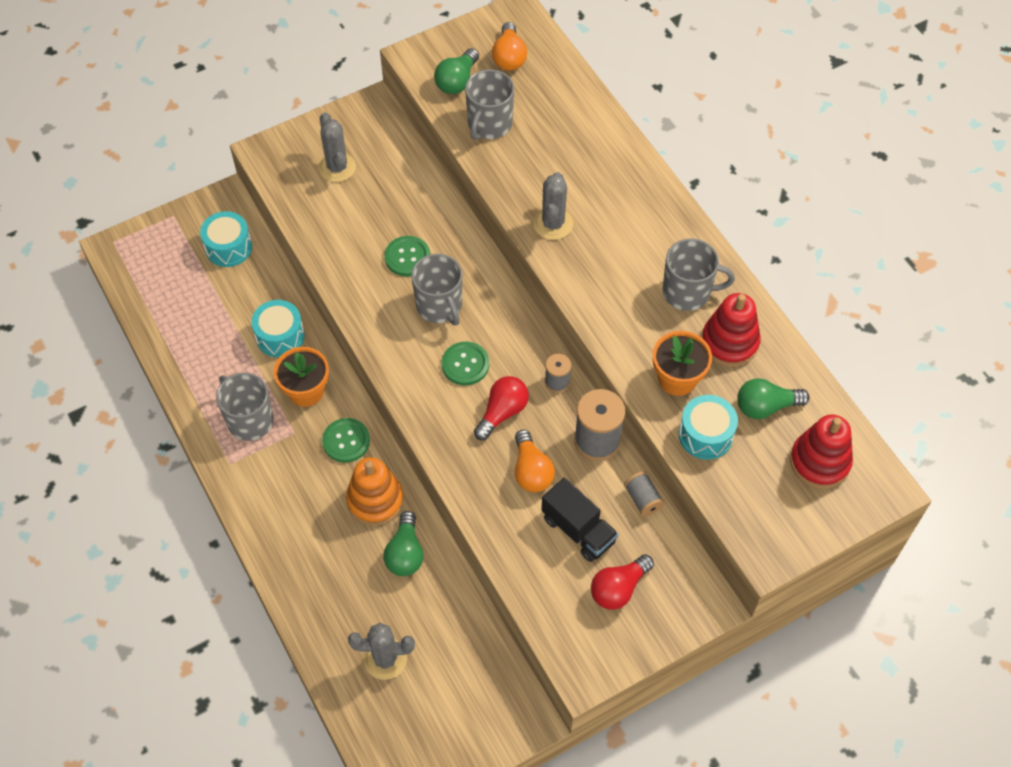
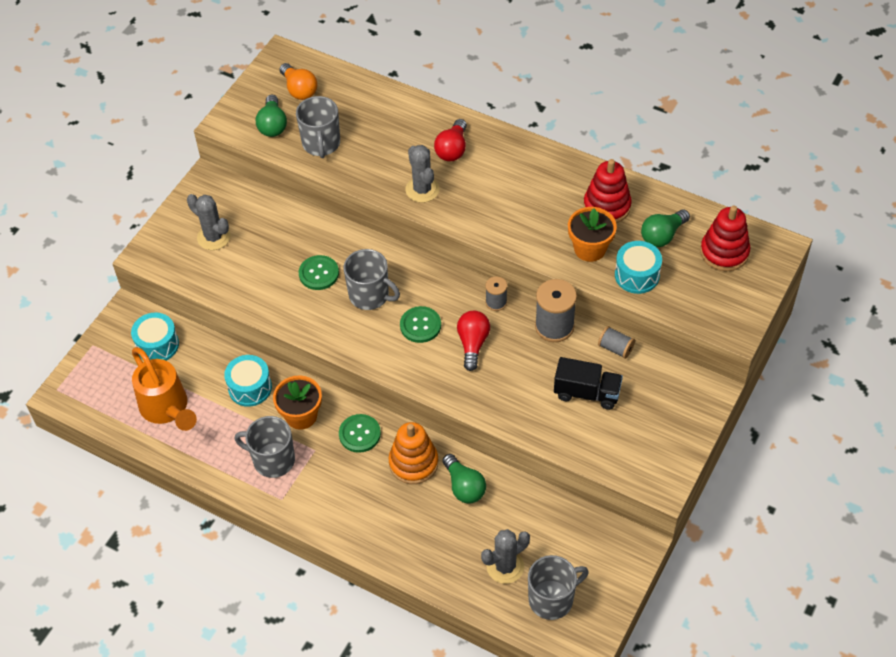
camera: 30 degrees left, 5 degrees down
(192, 316) = (167, 409): none -> orange watering can
(531, 471) = (524, 372): orange light bulb -> none
(618, 588) = (643, 416): red light bulb -> red light bulb (452, 149)
(687, 292) = (553, 188): grey mug -> grey mug (552, 599)

